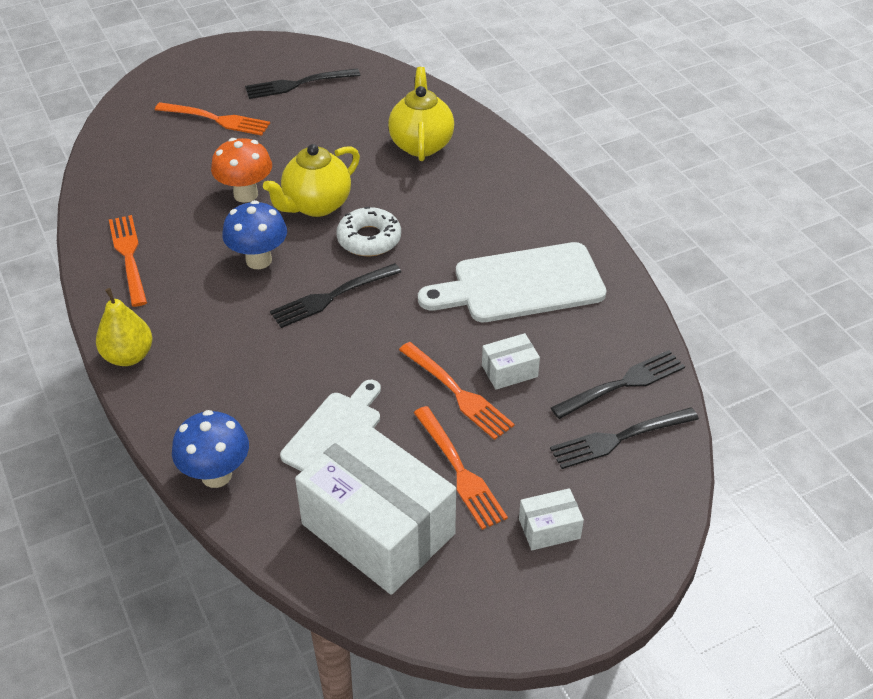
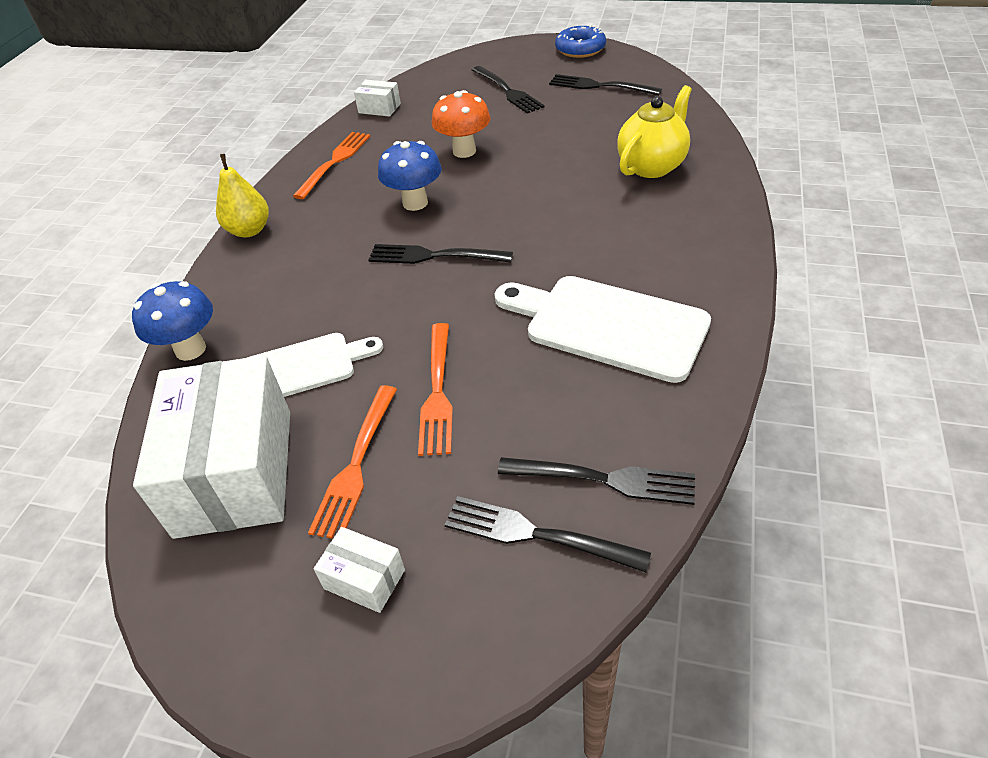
camera: 45 degrees right, 0 degrees up
(216, 119) = (507, 91): orange fork -> black fork
(237, 51) = (580, 49): none -> blue donut
(316, 205) = (507, 180): yellow teapot -> none
(369, 239) = (517, 224): white donut -> none
(509, 371) = (506, 399): white box -> white box (379, 108)

